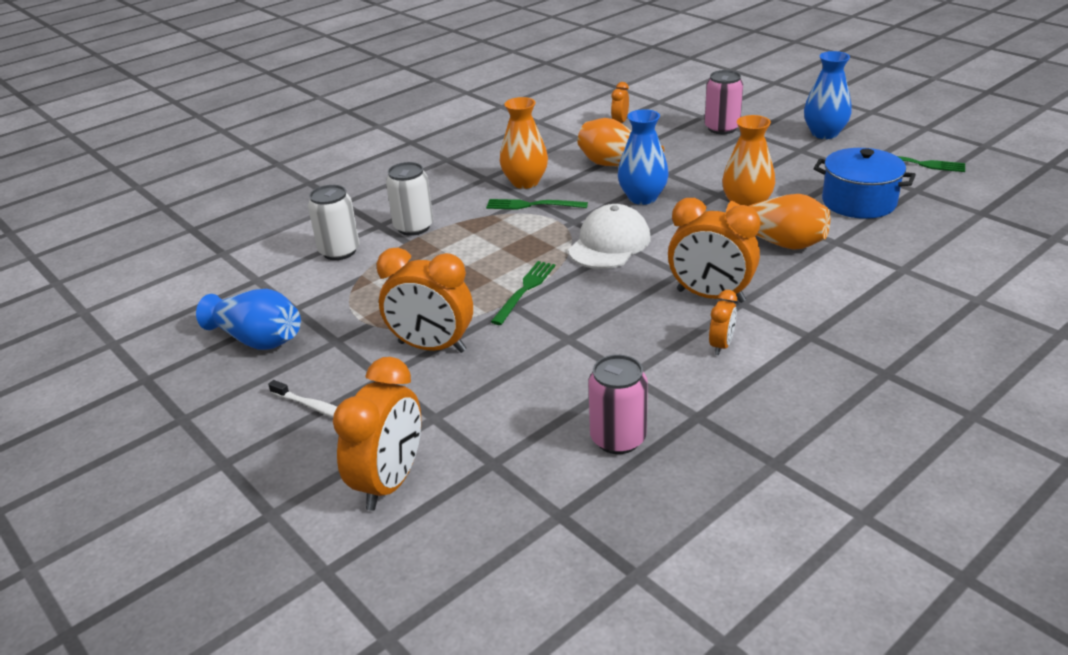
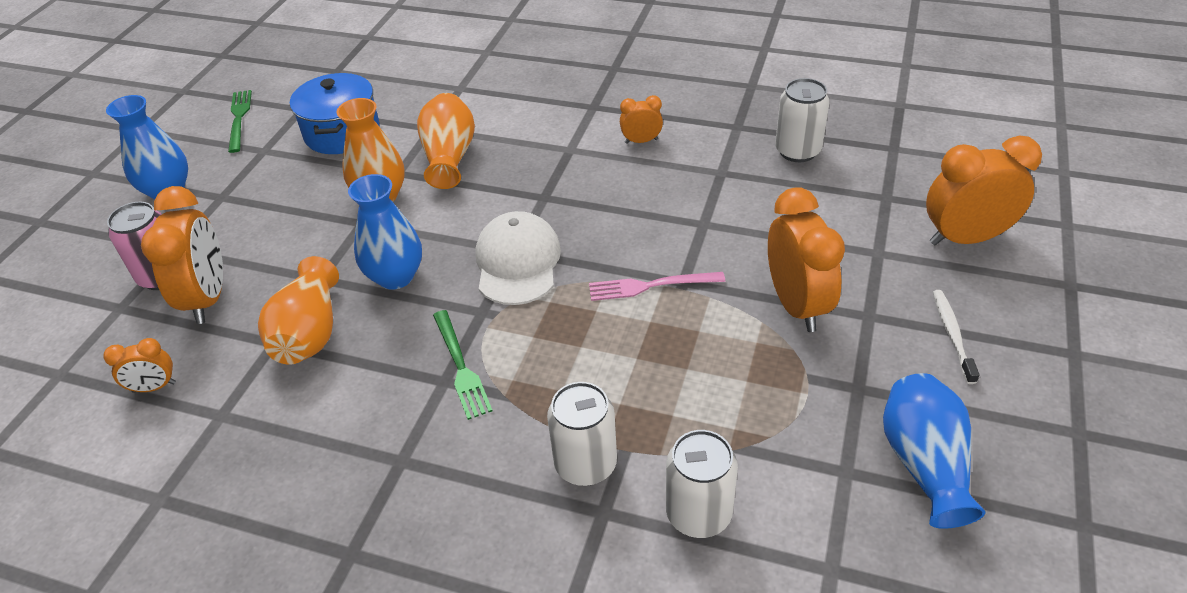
camera: 120 degrees left, 10 degrees up
(525, 182) = (397, 406): orange vase -> none
(525, 290) = (650, 286): green fork -> pink fork
(609, 244) = (517, 262): white cap -> white cap turned 90 degrees clockwise
(618, 439) = (797, 151): pink can -> white can
(710, 296) = (572, 167): orange clock -> orange clock (208, 298)

